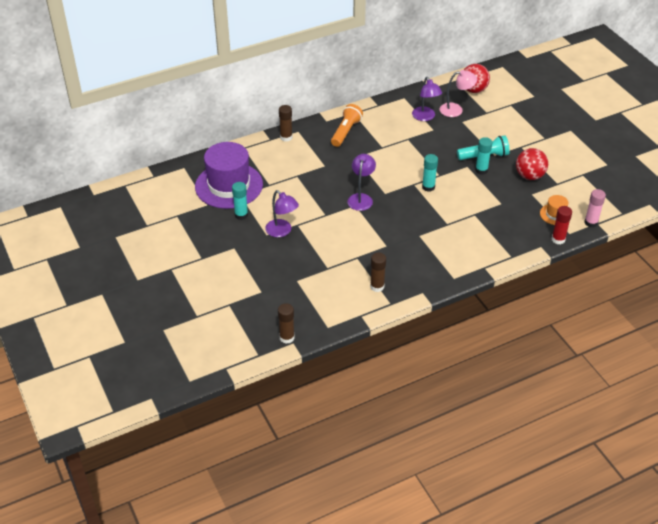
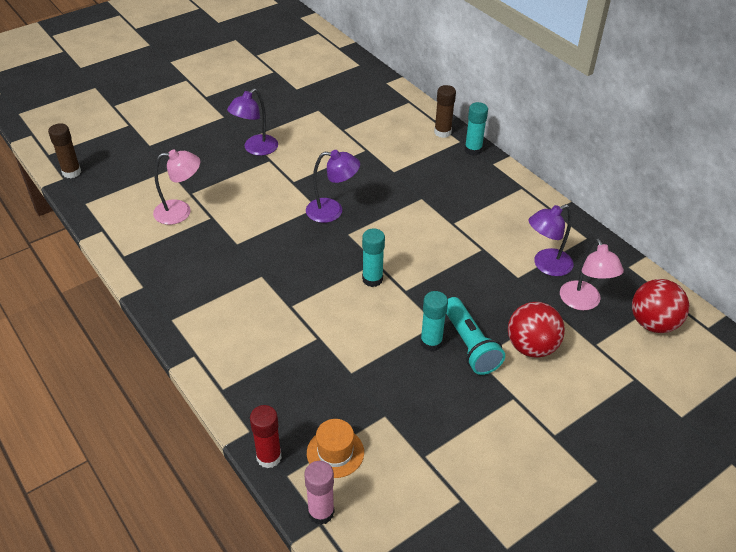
camera: 80 degrees right, 0 degrees up
(229, 185) = (334, 99): purple hat -> none
(241, 215) = (281, 115): turquoise glue stick -> turquoise glue stick (473, 150)
(345, 132) = (475, 184): orange flashlight -> none
(348, 273) = (180, 211): none -> pink lamp
(377, 286) = (155, 240): brown glue stick -> none
(529, 176) = (434, 411): red ball -> red ball (531, 347)

